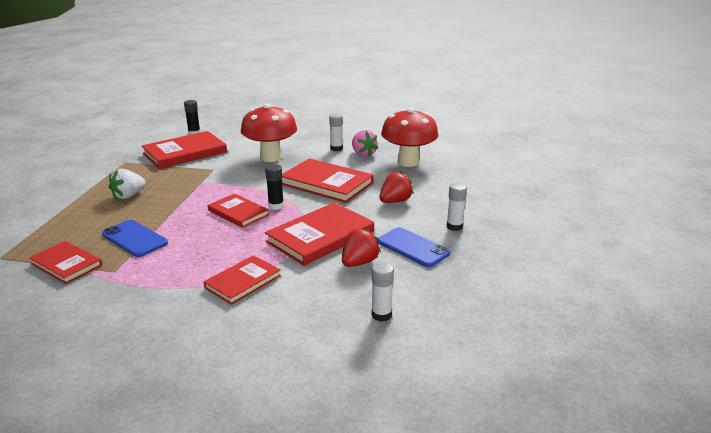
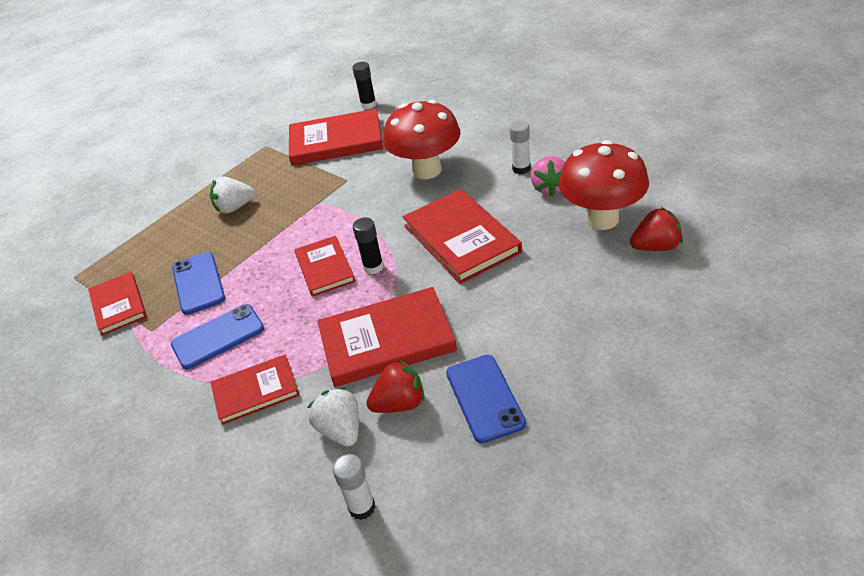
camera: 35 degrees right, 15 degrees up
(181, 262) = (218, 337): none -> blue phone
(329, 284) = (341, 430): none -> white strawberry
(395, 201) = (525, 298): red strawberry -> red strawberry (656, 247)
(454, 226) = (570, 374): white glue stick -> none

